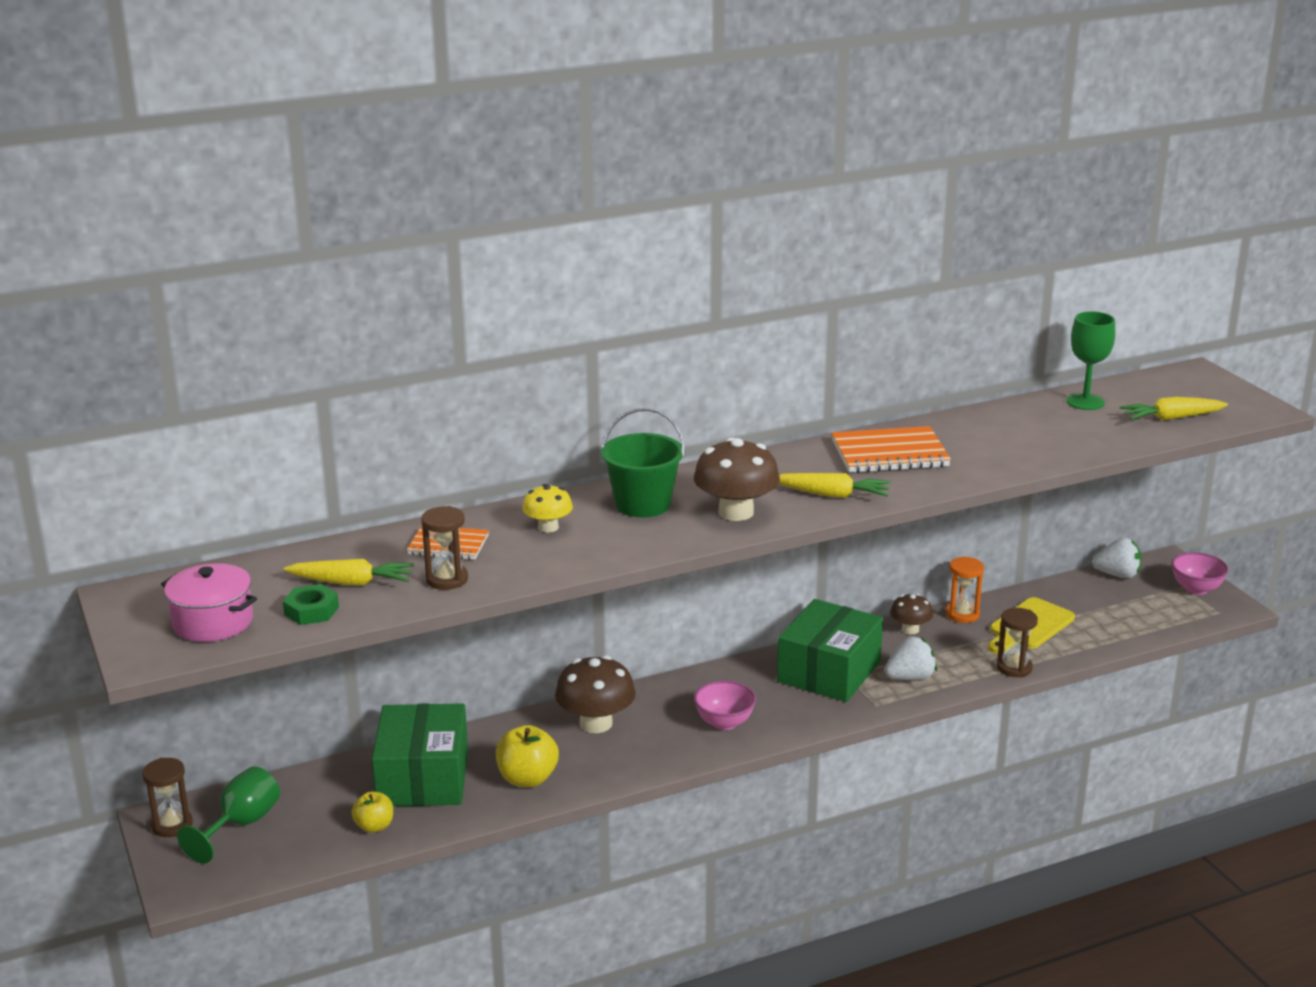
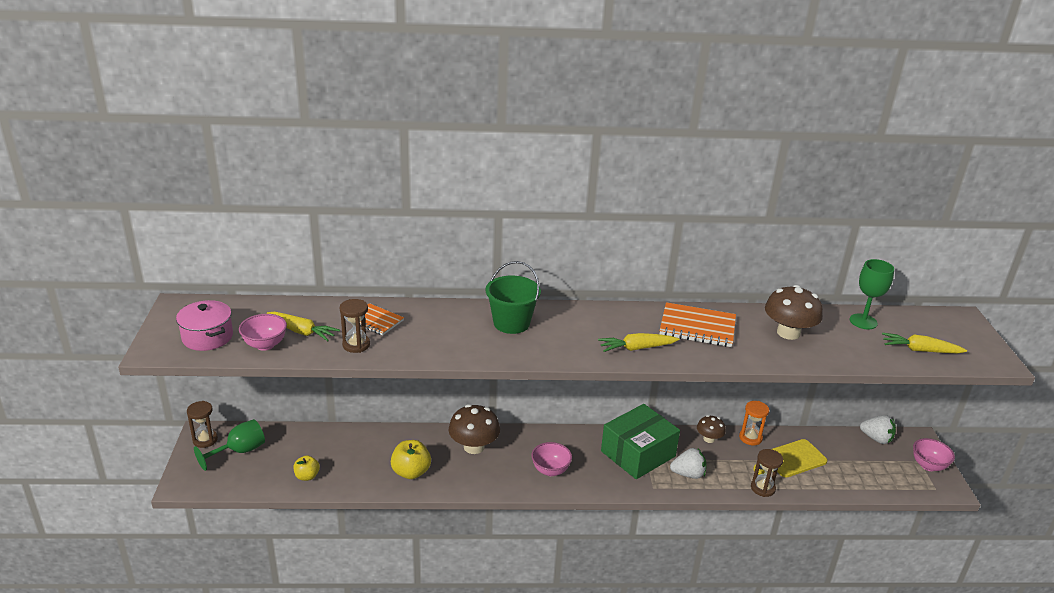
camera: 20 degrees right, 5 degrees up
(311, 611) = (265, 345): green nut -> pink bowl
(423, 778) = (354, 452): green box -> none
(548, 527) = (442, 324): yellow mushroom -> none
(736, 512) = (565, 345): brown mushroom -> brown mushroom (788, 333)
(832, 495) = (637, 348): yellow carrot -> yellow carrot turned 135 degrees clockwise

